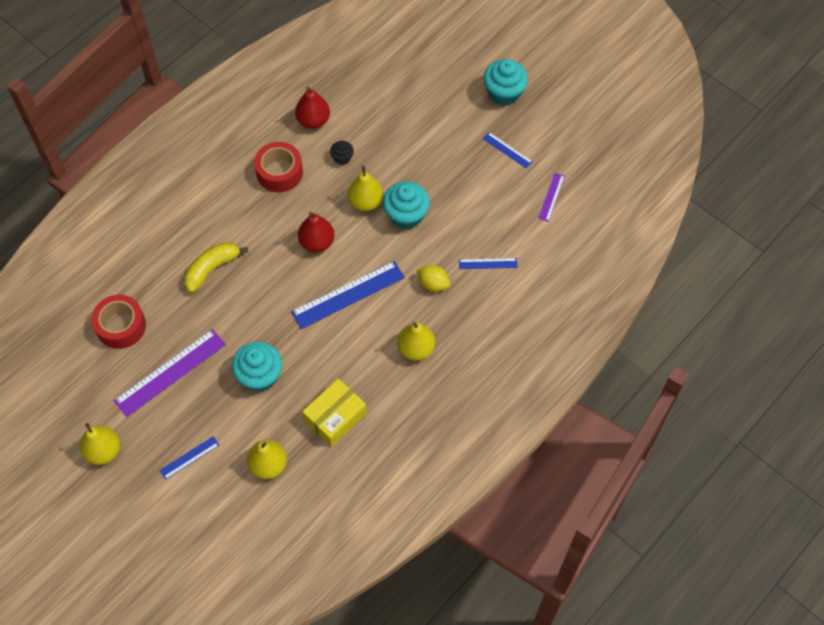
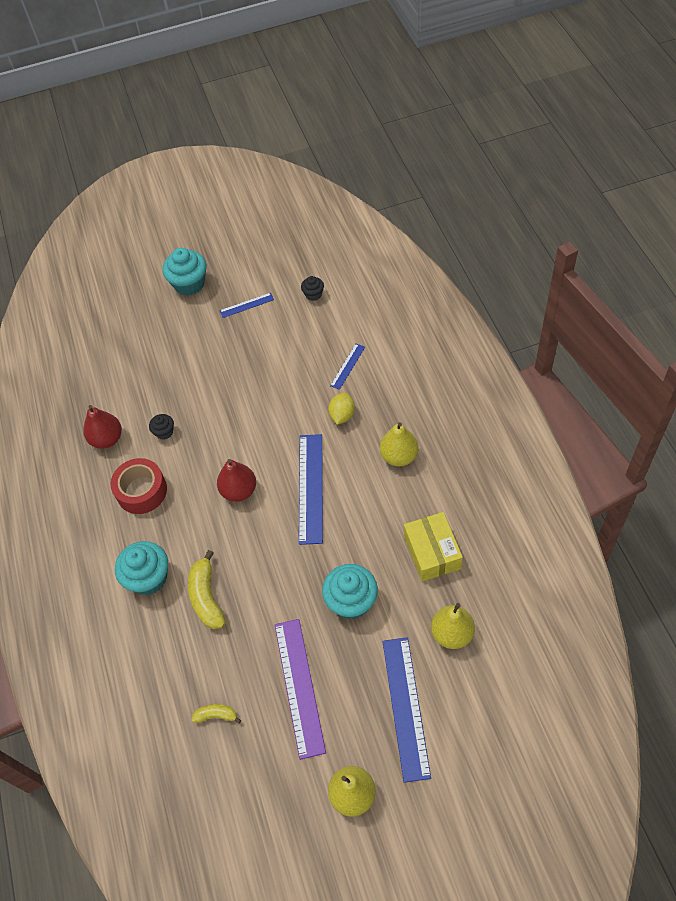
camera: 55 degrees left, 5 degrees down
(121, 326) = (216, 715): red tape -> yellow banana
(189, 457) = (406, 707): blue ruler -> blue ruler, size x1.99
(366, 202) = (223, 432): yellow pear -> none
(406, 215) = (259, 406): turquoise cupcake -> turquoise cupcake (148, 578)
(433, 284) = (342, 415): yellow lemon -> yellow lemon turned 45 degrees counterclockwise
(551, 197) = (313, 294): purple ruler -> black cupcake

